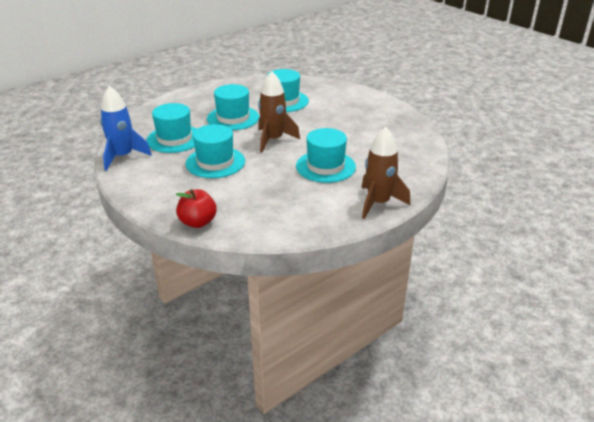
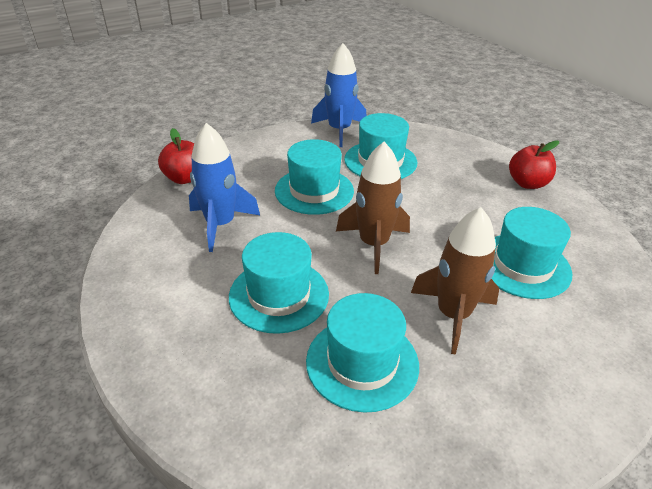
camera: 95 degrees right, 5 degrees up
(205, 94) = (527, 183): none -> red apple
(233, 118) = (446, 208): turquoise hat -> turquoise hat (362, 362)
(261, 195) = (220, 224): none -> blue rocket
(378, 203) = (148, 345): brown rocket -> brown rocket (453, 315)

